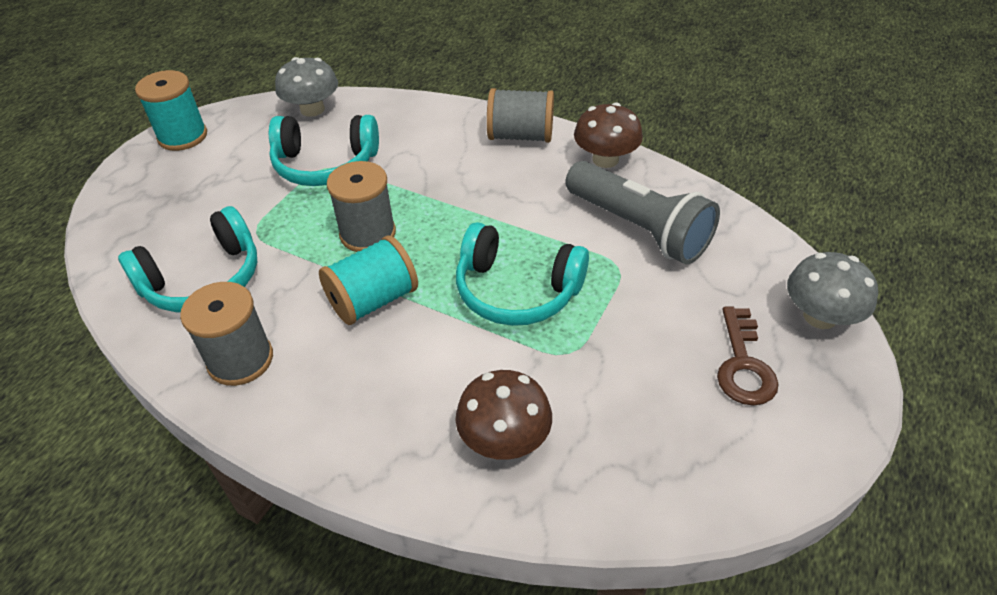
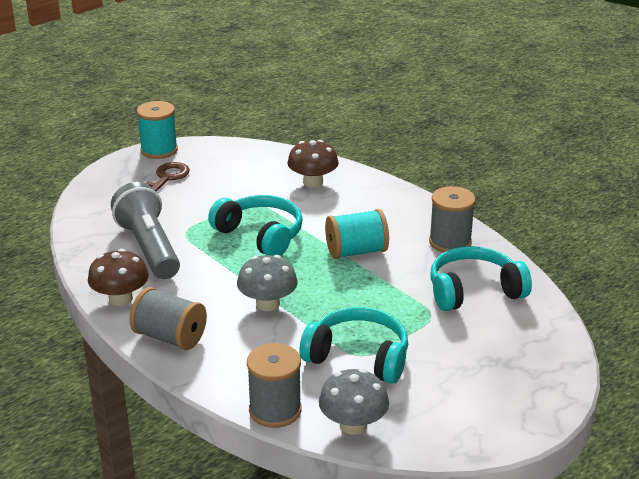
camera: 160 degrees left, 15 degrees down
(183, 136) = (498, 428): turquoise spool -> turquoise spool (159, 150)
(368, 234) = (343, 292): grey spool -> grey spool (275, 410)
(820, 316) = (100, 185): grey mushroom -> grey mushroom (268, 303)

